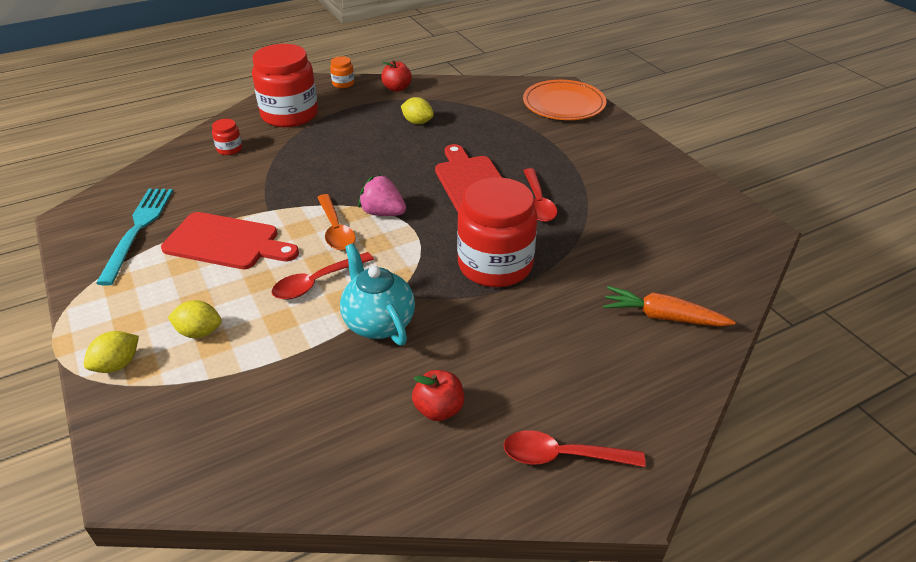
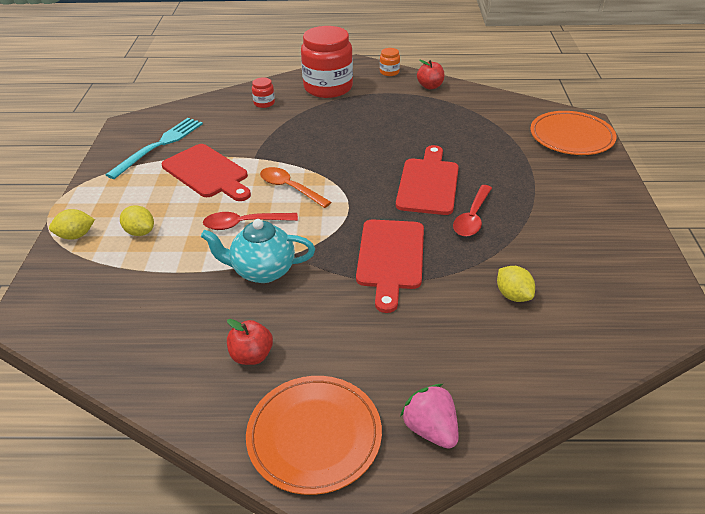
camera: 30 degrees right, 0 degrees up
(336, 230) = (289, 188): orange spoon -> orange spoon turned 120 degrees clockwise
(378, 322) = (262, 271): turquoise teapot -> turquoise teapot turned 90 degrees counterclockwise
(383, 213) = (335, 186): pink strawberry -> pink strawberry (430, 429)
(417, 122) = (424, 119): yellow lemon -> yellow lemon (513, 295)
(495, 265) = (390, 258): red jar -> red cutting board
(562, 456) = (314, 436): red spoon -> orange plate
(663, 317) = (503, 358): orange carrot -> none

